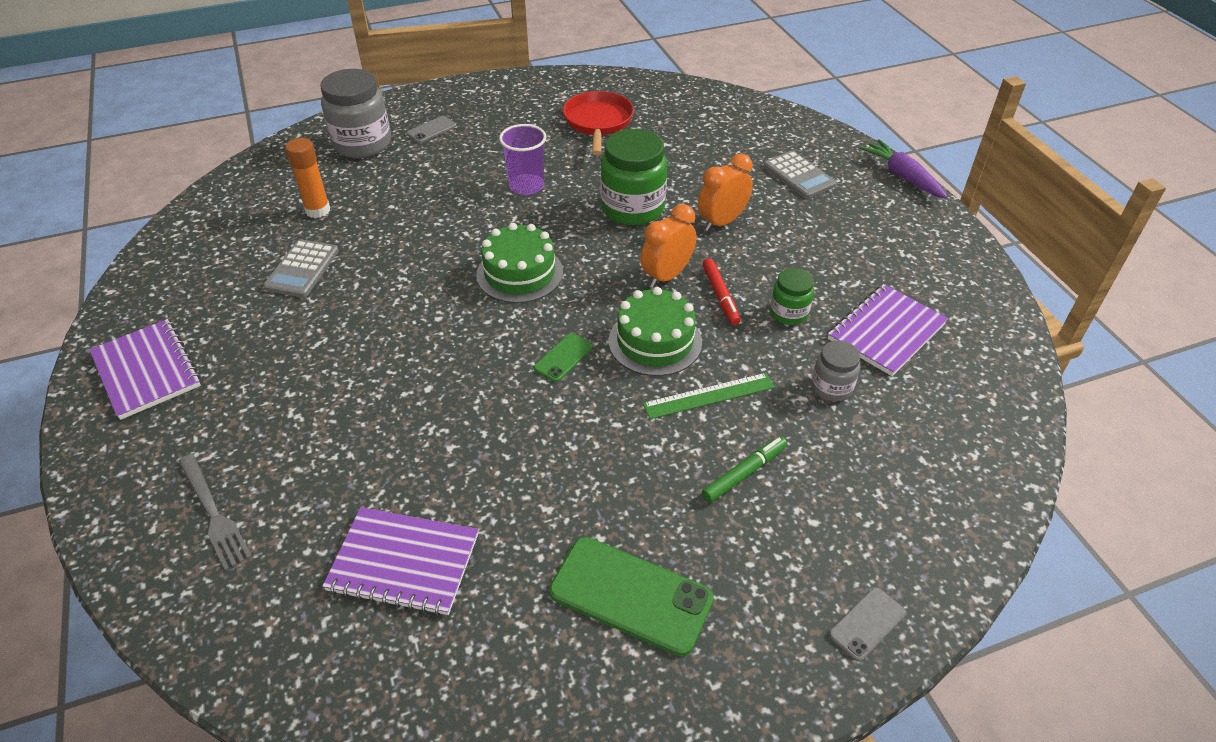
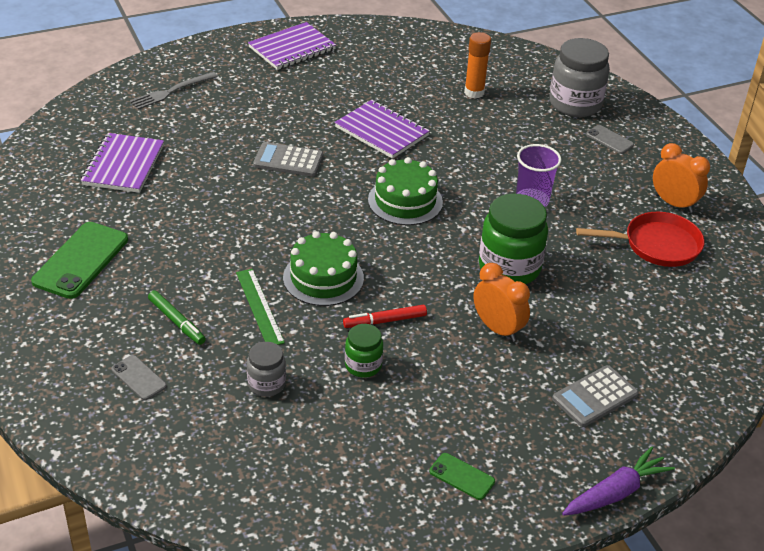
camera: 85 degrees right, 5 degrees down
(302, 269) = (400, 94): grey calculator -> grey calculator (288, 160)
(563, 357) = (304, 227): green phone -> green phone (462, 476)
(666, 276) = (410, 287): orange clock -> orange clock (673, 203)
(867, 624) = (34, 375): grey phone -> grey phone (139, 378)
(886, 331) = (340, 433): purple notebook -> purple notebook (382, 131)

